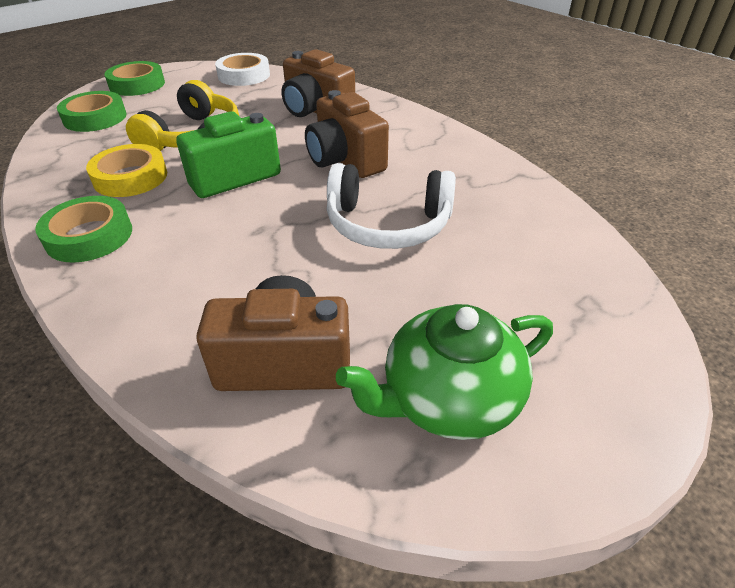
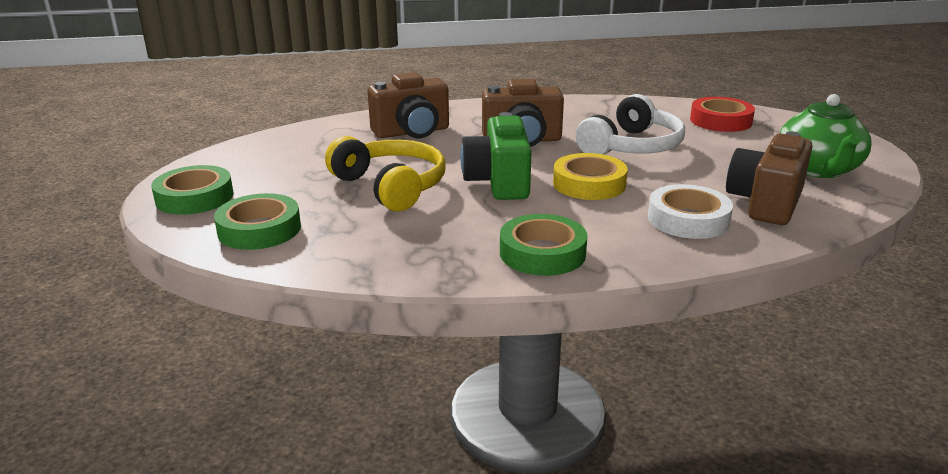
camera: 60 degrees left, 15 degrees down
(130, 177) = (445, 224): yellow tape -> yellow tape (589, 184)
(244, 75) = (272, 145): white tape -> white tape (688, 219)
(551, 270) = (720, 121): none -> red tape

